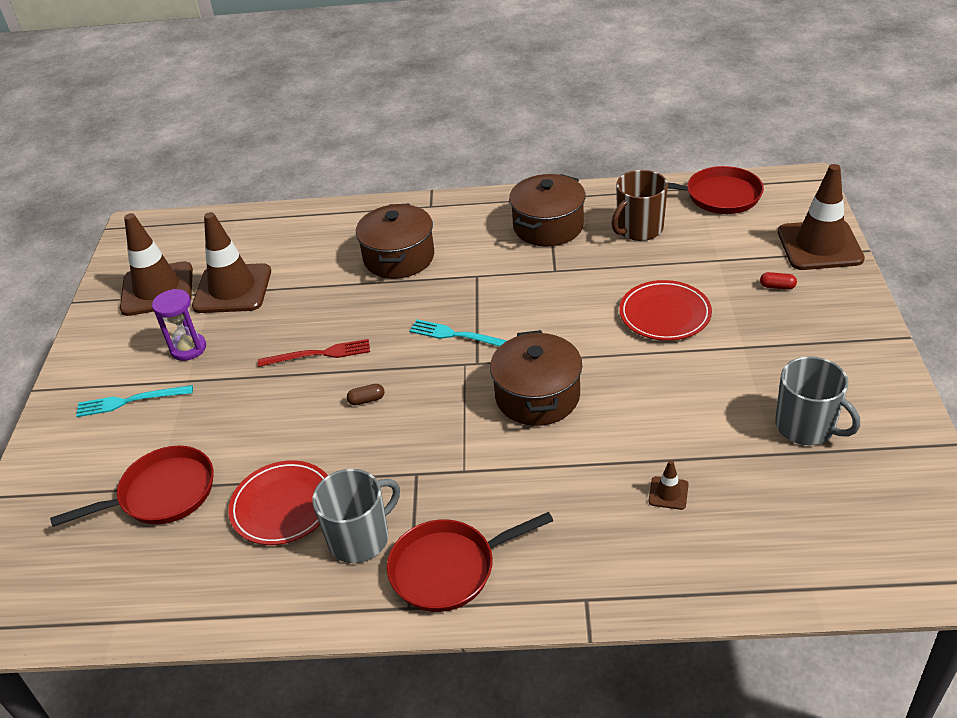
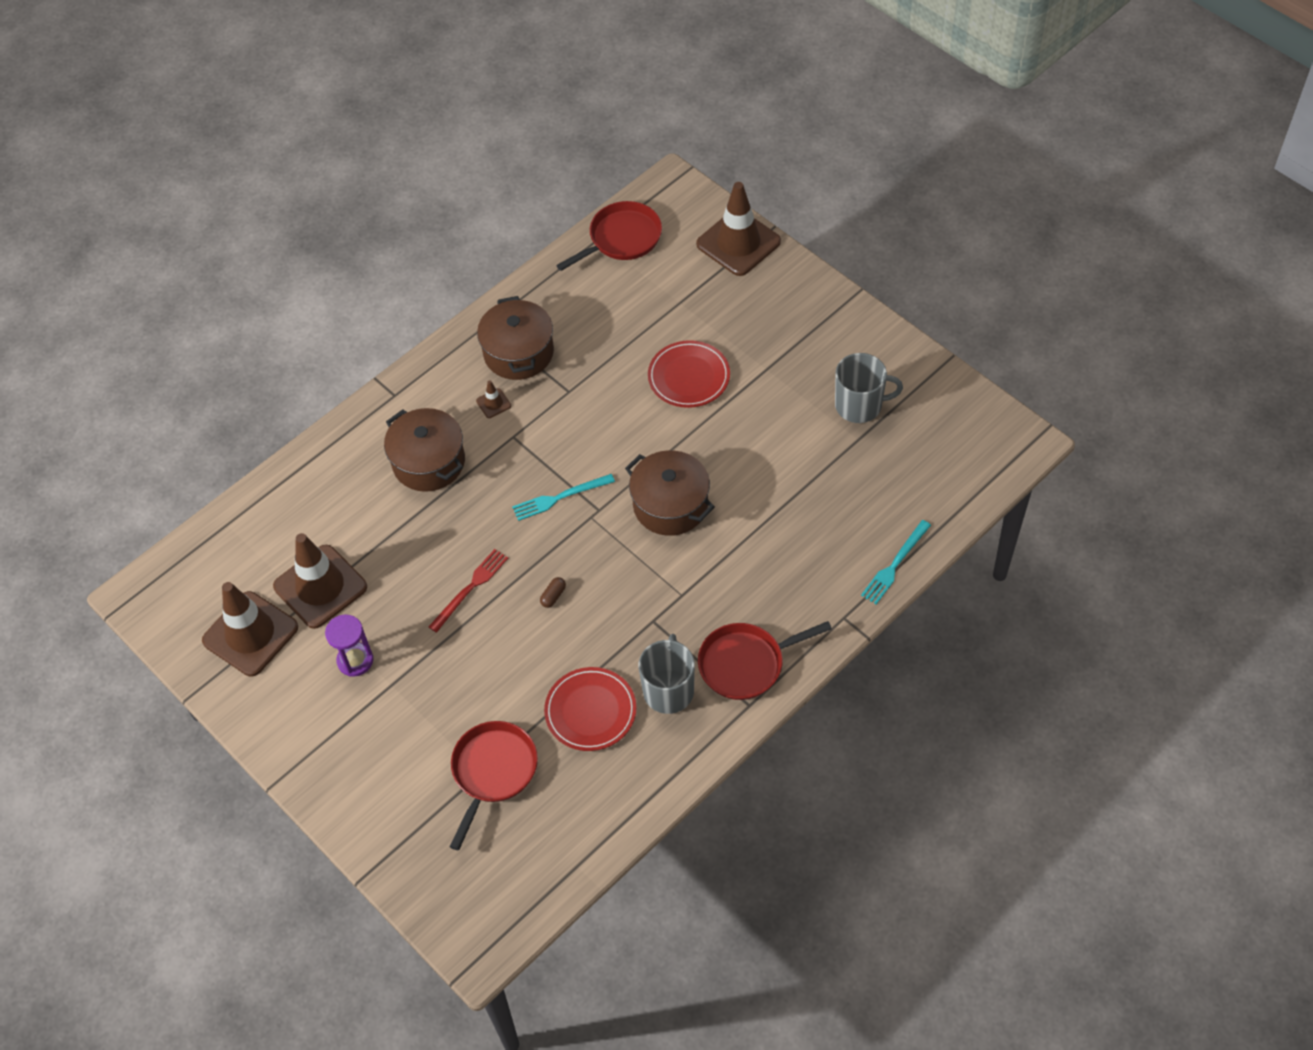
camera: 45 degrees left, 15 degrees up
(130, 401) = (368, 733): turquoise fork -> turquoise fork (895, 565)
(448, 568) = (746, 664): red pan -> red pan turned 45 degrees clockwise
(639, 229) = (593, 310): brown mug -> none
(668, 493) = (823, 513): brown traffic cone -> brown traffic cone (493, 403)
(777, 286) = (742, 301): red capsule -> none

